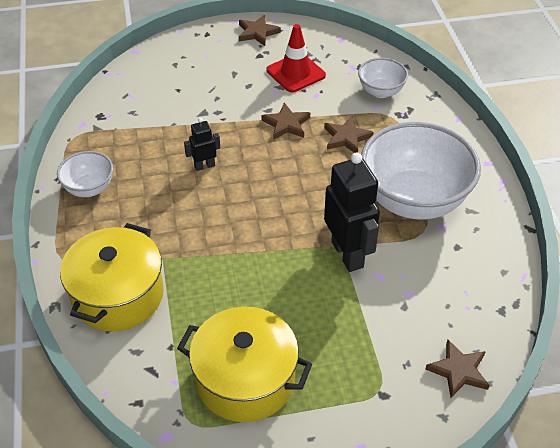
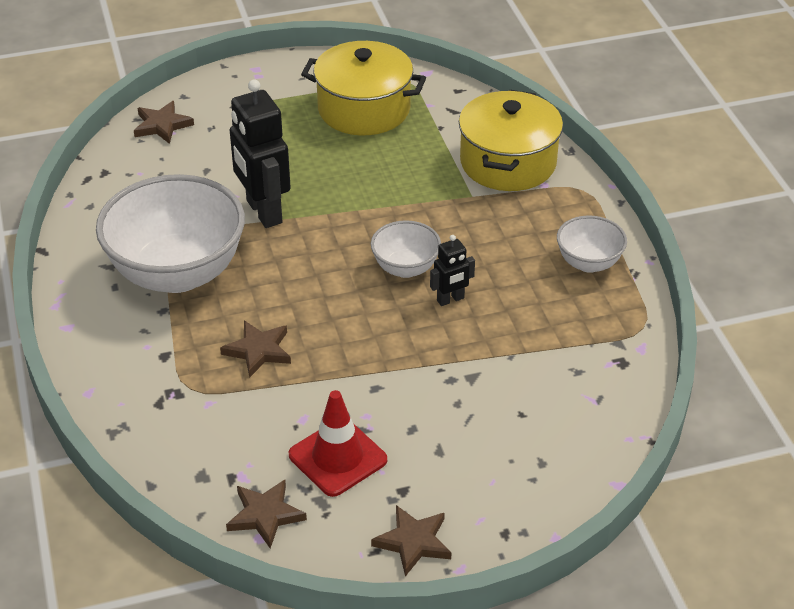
camera: 175 degrees right, 5 degrees down
(286, 124) = (346, 366): brown star -> brown star (265, 515)
(381, 91) = (200, 431): white bowl -> white bowl (405, 268)

